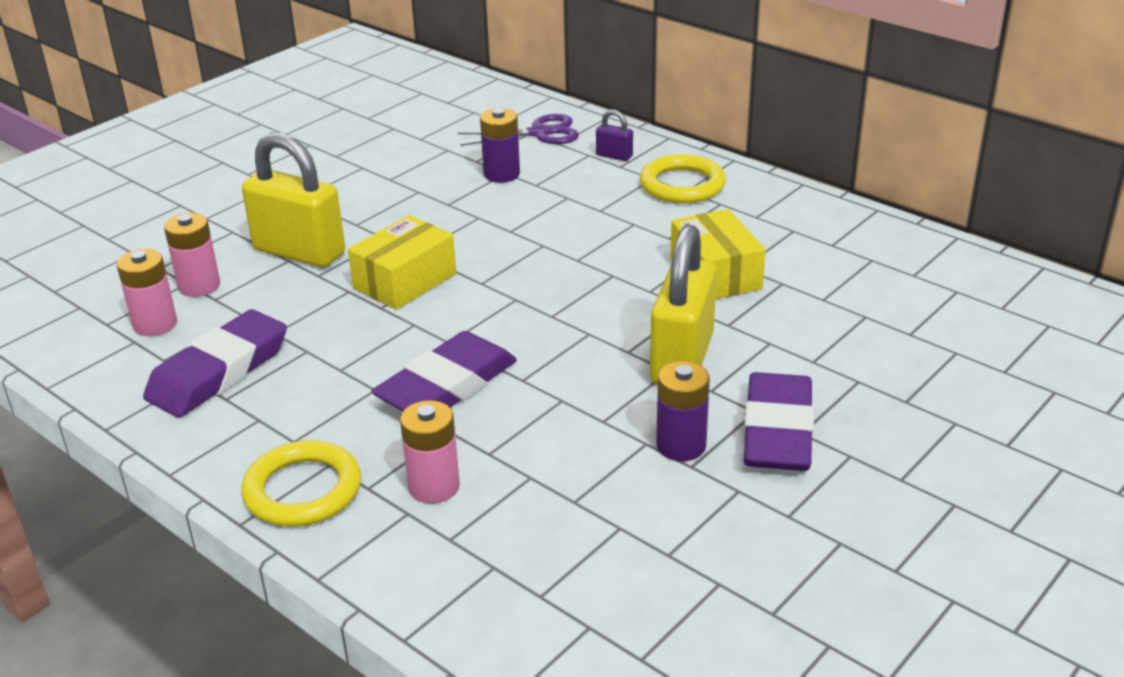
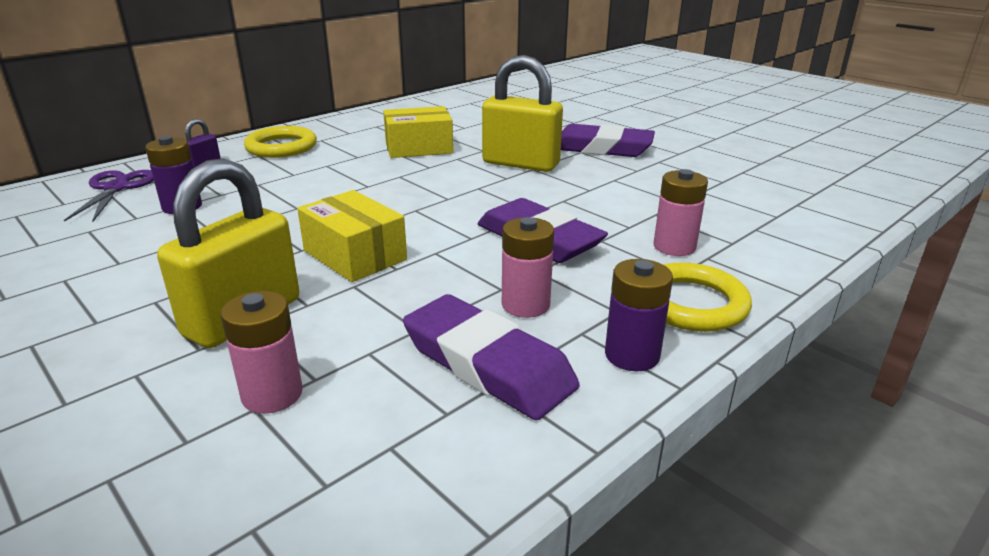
camera: 85 degrees left, 5 degrees down
(155, 324) = (355, 429): pink battery -> pink battery (525, 305)
(681, 445) = (617, 171): purple battery -> purple battery (632, 355)

